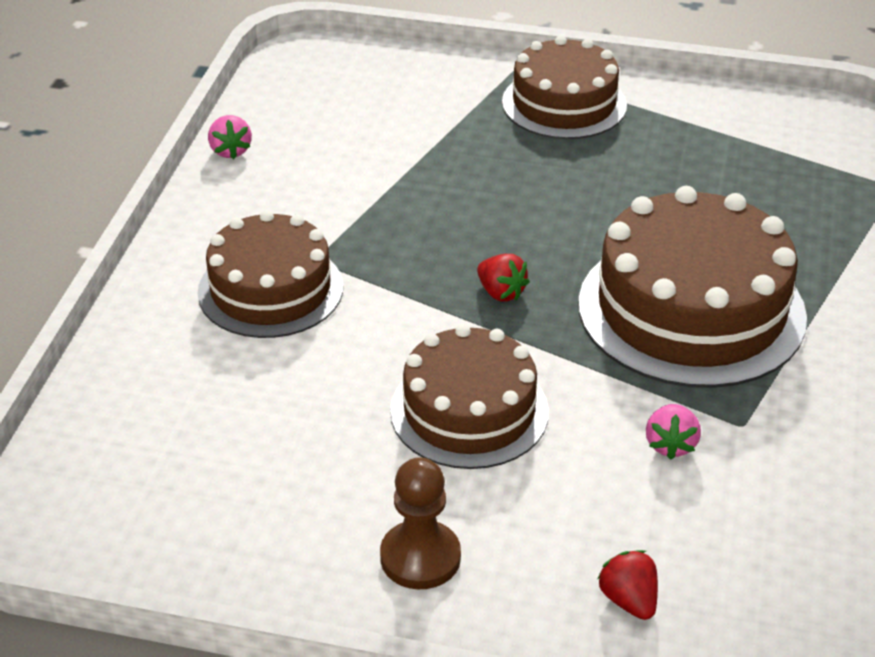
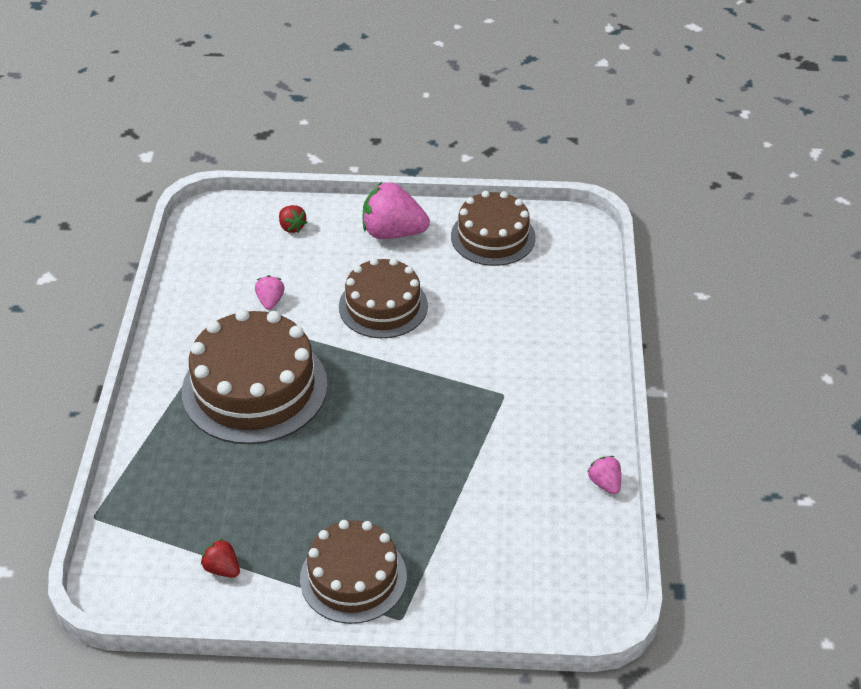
camera: 170 degrees right, 5 degrees up
(270, 289) = (524, 368): brown cake -> brown cake (493, 236)
(420, 557) = (393, 233): brown pawn -> pink strawberry
(501, 292) = (377, 384): red strawberry -> red strawberry (222, 568)

